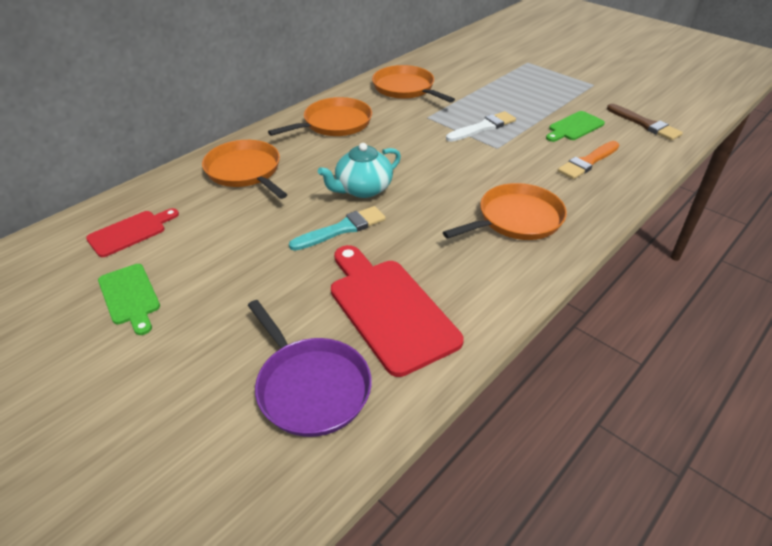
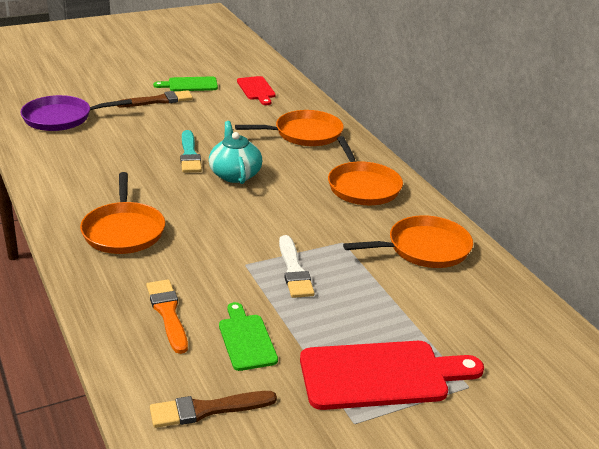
camera: 110 degrees right, 10 degrees down
(201, 307) = (158, 100): none -> brown brush
(389, 310) = (89, 151): red cutting board -> red cutting board (381, 375)

